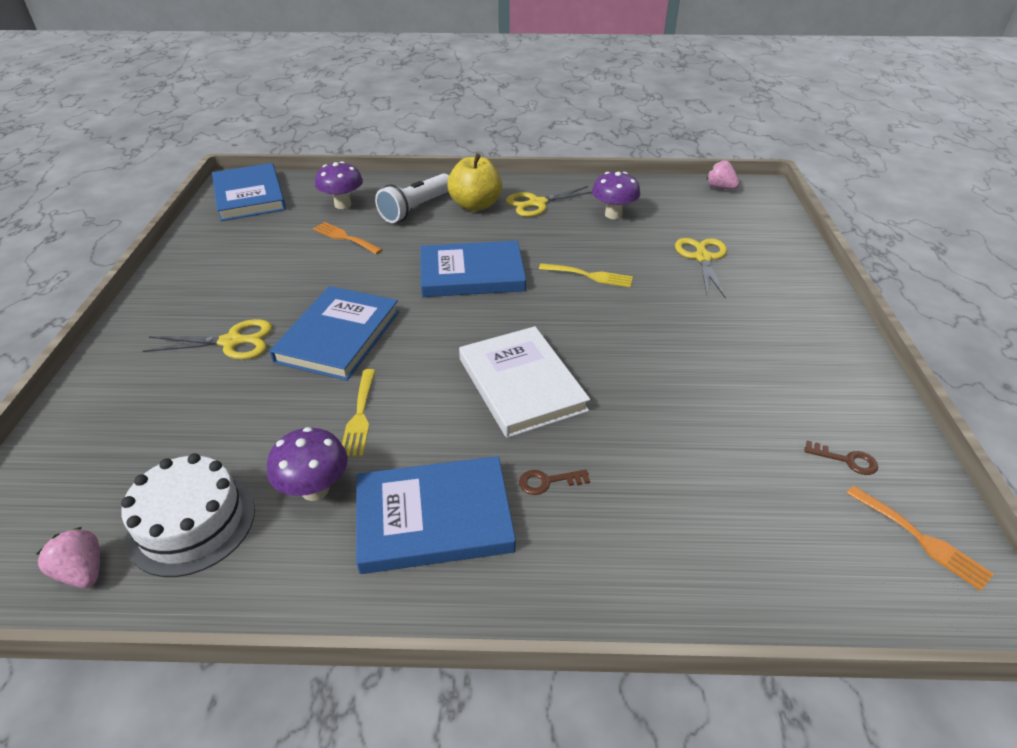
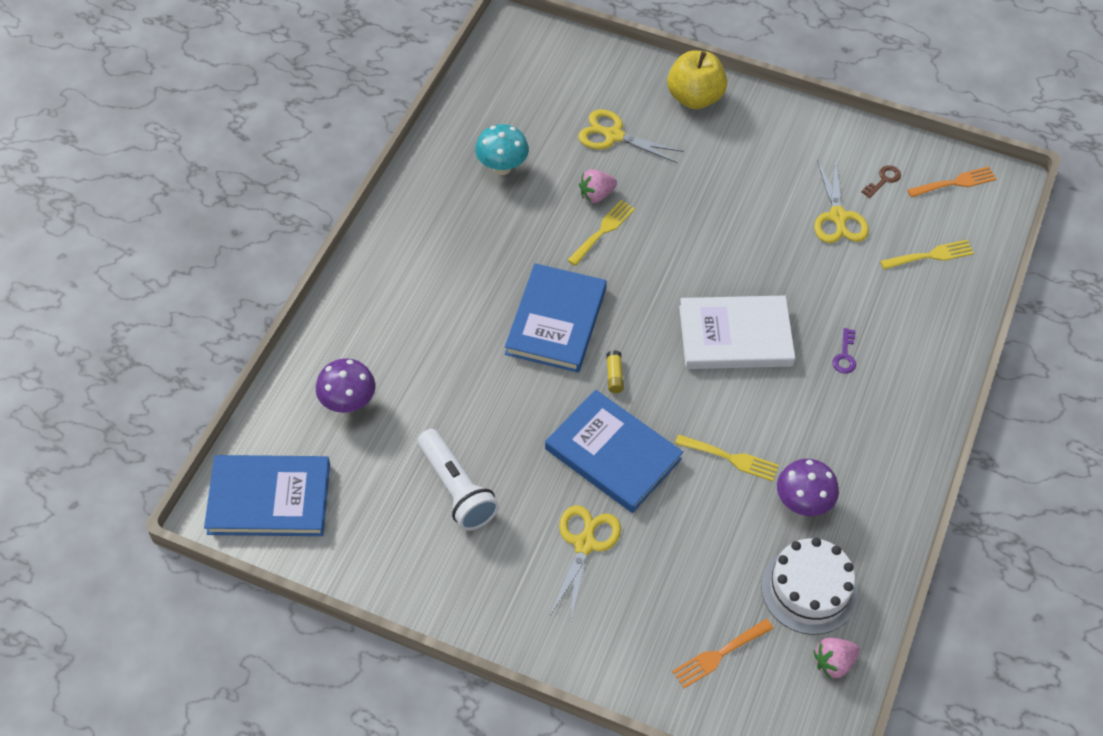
camera: 70 degrees left, 15 degrees up
(345, 238) = (429, 415): orange fork -> orange fork (719, 655)
(416, 209) = (397, 334): white flashlight -> white flashlight (456, 489)
(428, 317) = (614, 376): none -> yellow glue stick
(434, 518) = (855, 434): blue book -> none
(475, 205) = (419, 277): yellow apple -> yellow apple (694, 97)
(537, 203) = (444, 221): yellow scissors -> yellow scissors (838, 217)
(548, 482) = (845, 355): brown key -> purple key
(613, 214) = (502, 167): purple mushroom -> turquoise mushroom
(720, 188) = (494, 58): pink strawberry -> pink strawberry (596, 195)
(770, 537) = (931, 255): none -> yellow fork

